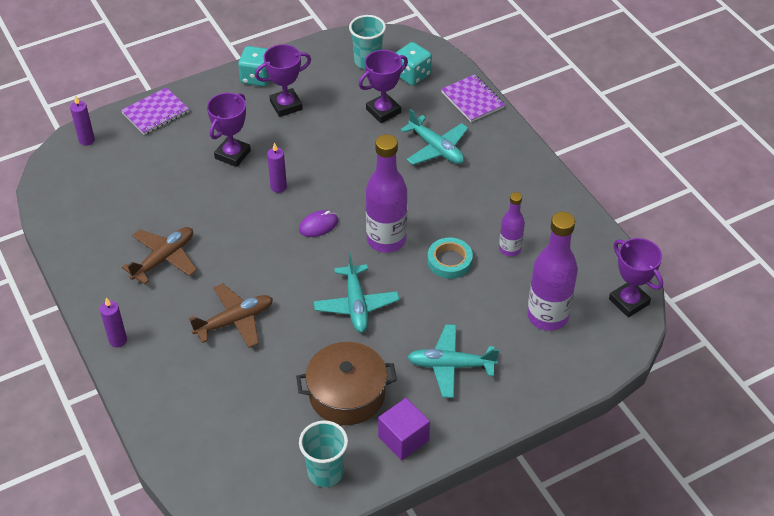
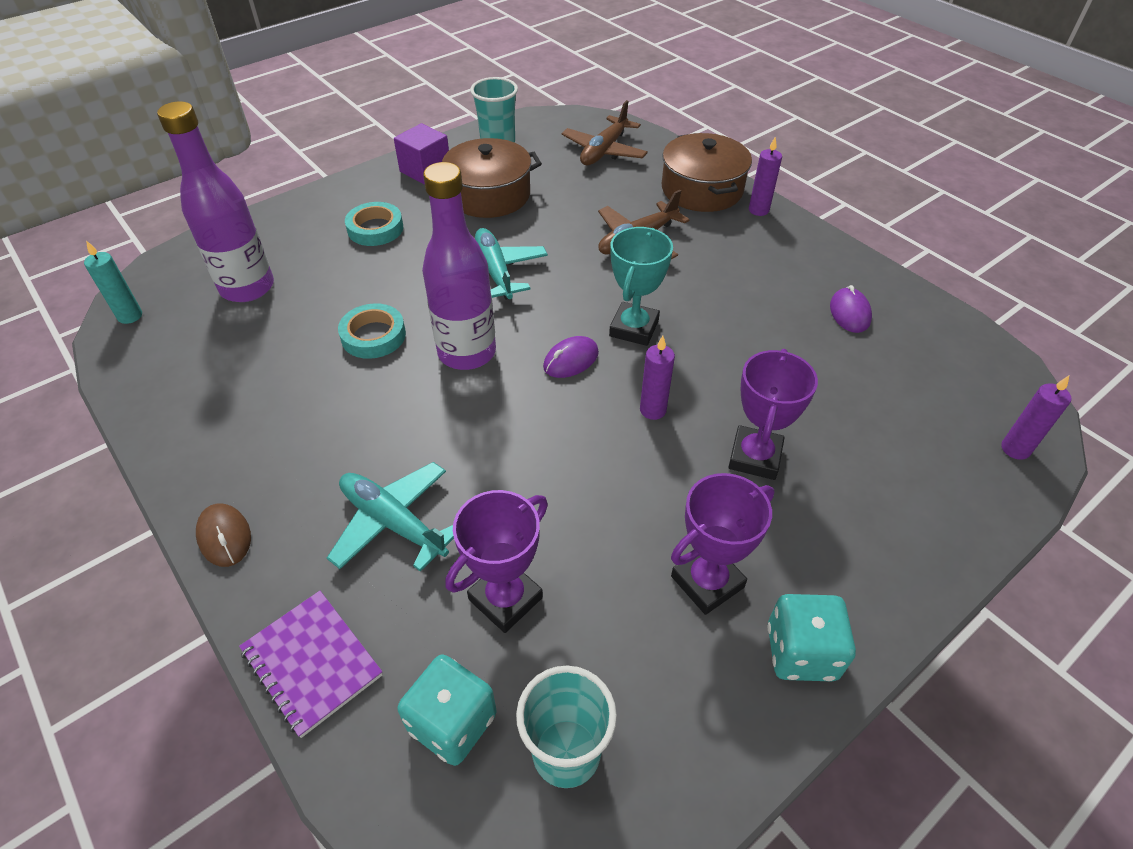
camera: 170 degrees right, 0 degrees up
(114, 234) = (849, 313): none -> purple mouse
(153, 373) = (702, 189): none -> brown pot
(155, 113) = (944, 524): purple notebook -> none
(164, 259) = (762, 292): brown plane -> brown plane (604, 151)
(268, 243) = (634, 328): none -> turquoise trophy
(450, 365) = (375, 229): turquoise plane -> turquoise tape
(510, 249) = (283, 362): purple bottle -> none
(524, 153) = (224, 537): none -> brown mouse
(629, 301) = (130, 316): purple trophy -> turquoise candle

